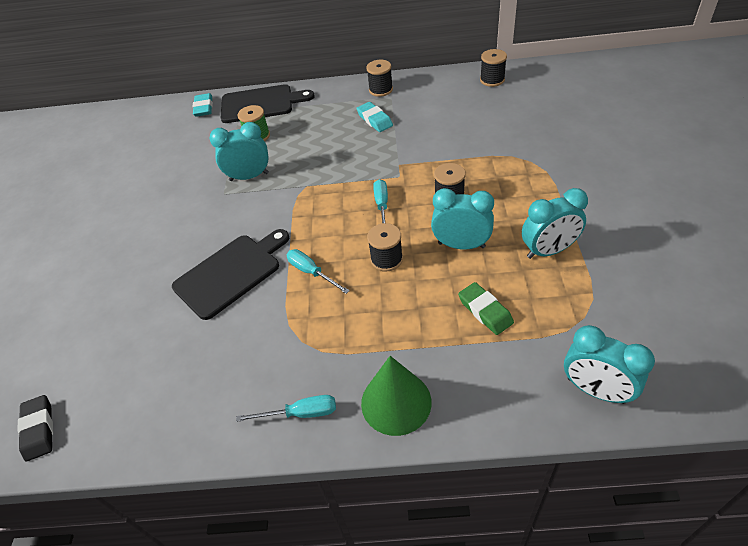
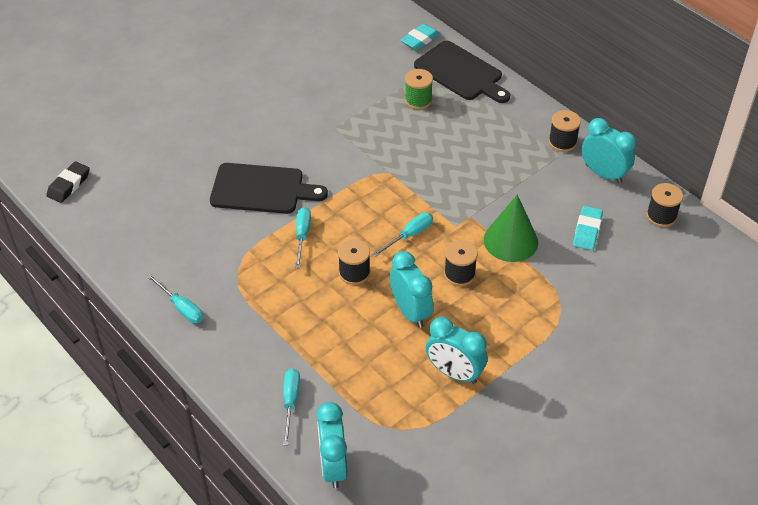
camera: 45 degrees right, 0 degrees up
(249, 177) = (366, 129): turquoise clock -> turquoise clock (603, 174)
(374, 120) = (514, 164): turquoise eraser -> turquoise eraser (587, 231)
(396, 402) = (230, 354): green cone -> green cone (510, 241)
(485, 311) = (353, 363): green eraser -> none
(494, 383) = (290, 402): none -> turquoise screwdriver

